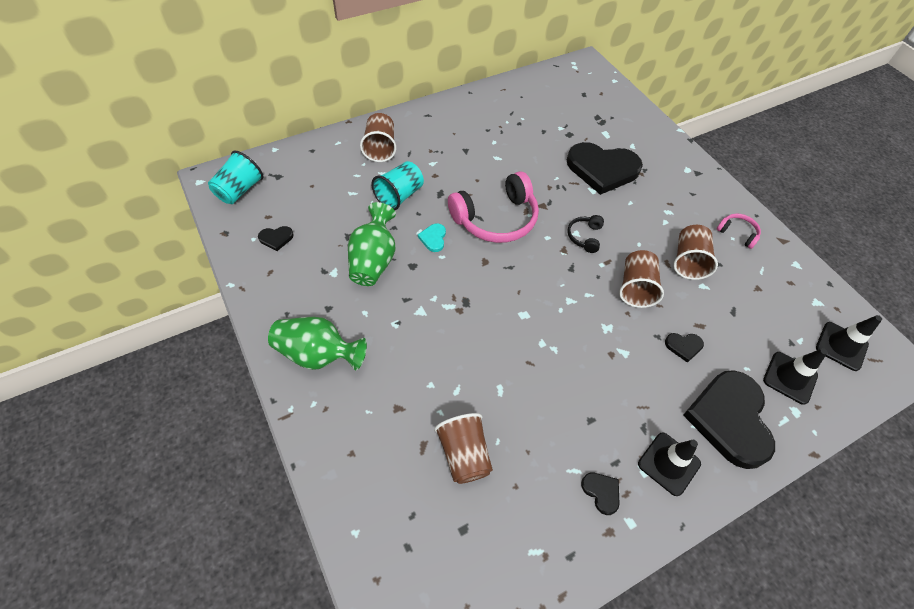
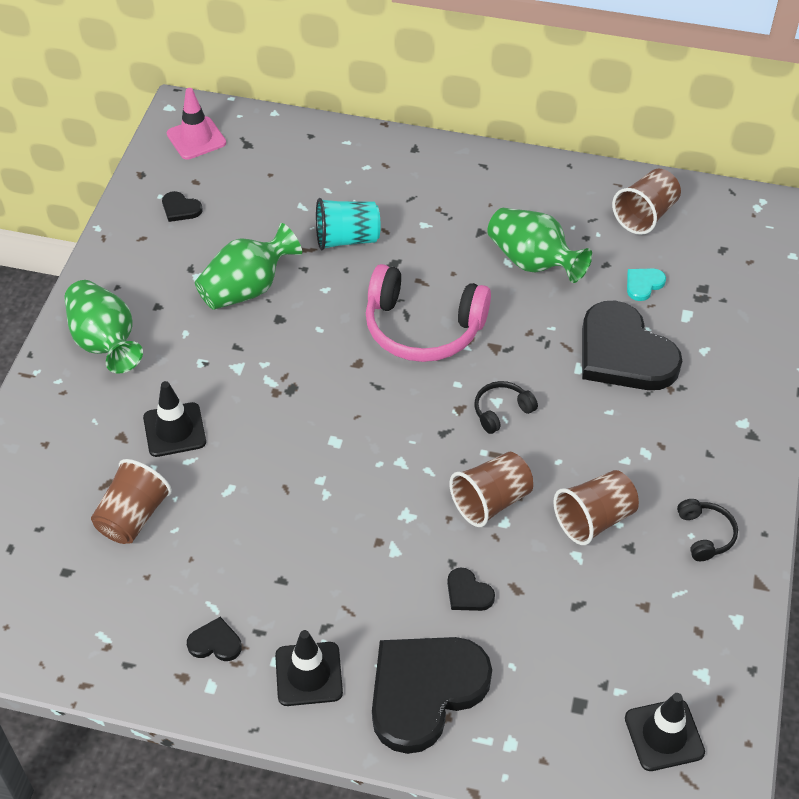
camera: 45 degrees right, 5 degrees down
(239, 190) = (196, 138): turquoise cup -> pink traffic cone
(380, 148) = (385, 174): brown cup -> brown cup (645, 215)
(433, 238) = (331, 305): turquoise heart -> turquoise heart (643, 284)
(509, 150) = (533, 262): none -> green vase
(601, 492) = (215, 643): black heart -> black heart turned 90 degrees counterclockwise
(737, 233) = (705, 534): pink headphones -> black headphones
(790, 378) = (550, 712): black traffic cone -> black traffic cone (174, 430)

